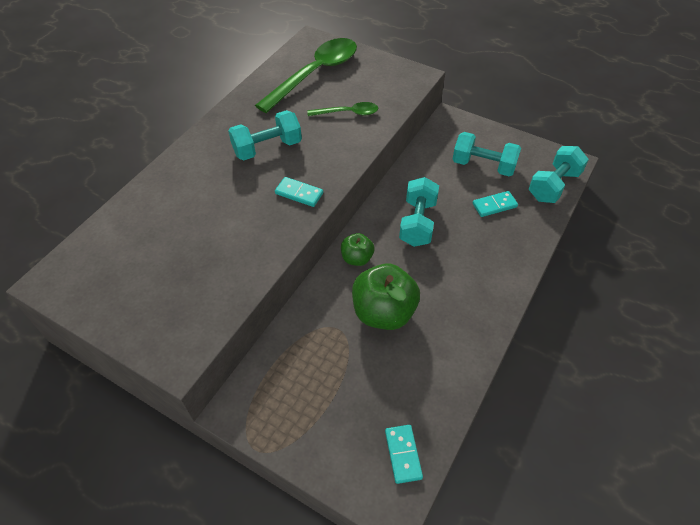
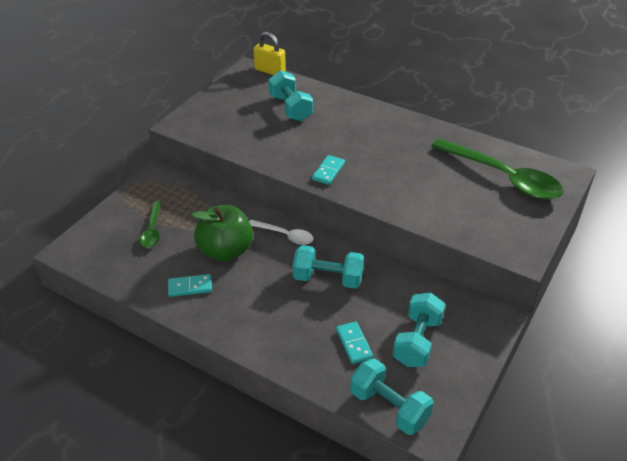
camera: 90 degrees right, 10 degrees down
(63, 255) = (270, 71): none -> yellow padlock
(267, 148) = (385, 151): turquoise dumbbell -> turquoise dumbbell (290, 108)
(348, 113) = (443, 200): green spoon -> green spoon (152, 230)
(357, 258) = (285, 235): green apple -> white spoon
(403, 454) = (100, 257): turquoise domino -> turquoise domino (190, 287)

